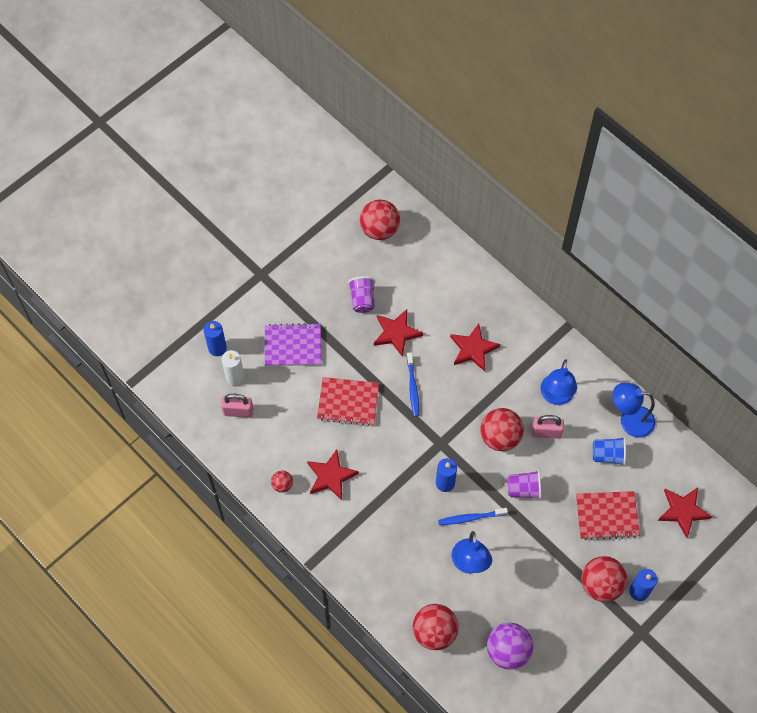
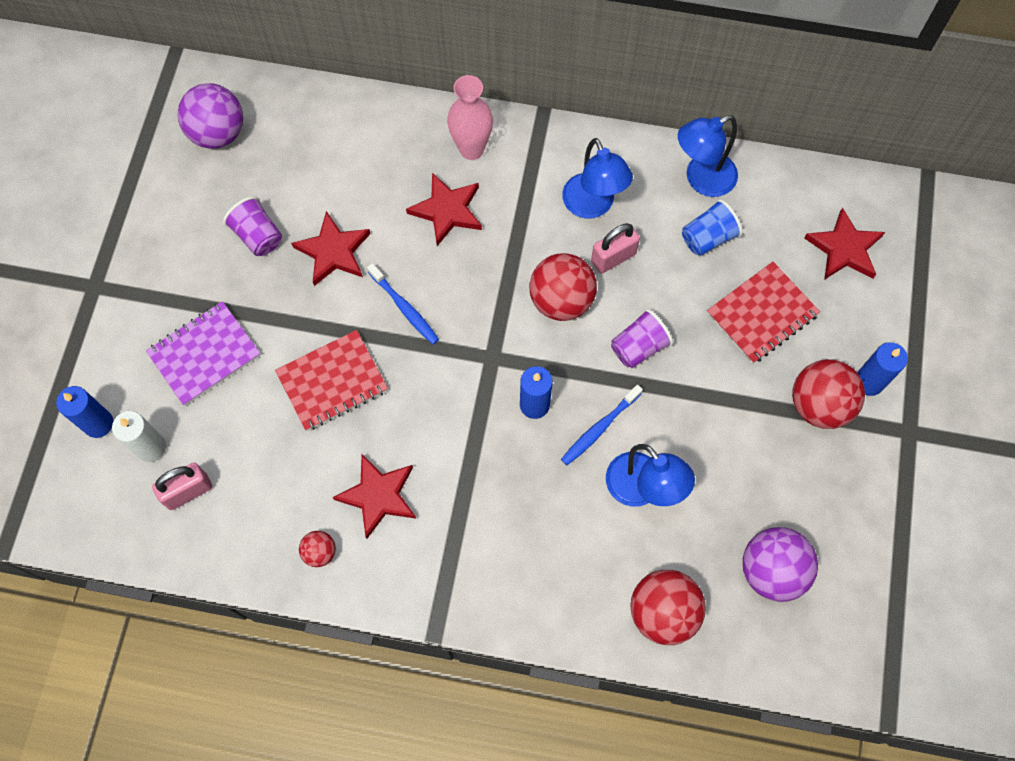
camera: 35 degrees left, 5 degrees up
(379, 229) = (218, 133): red ball -> purple ball
(511, 323) = (471, 149): none -> pink vase

